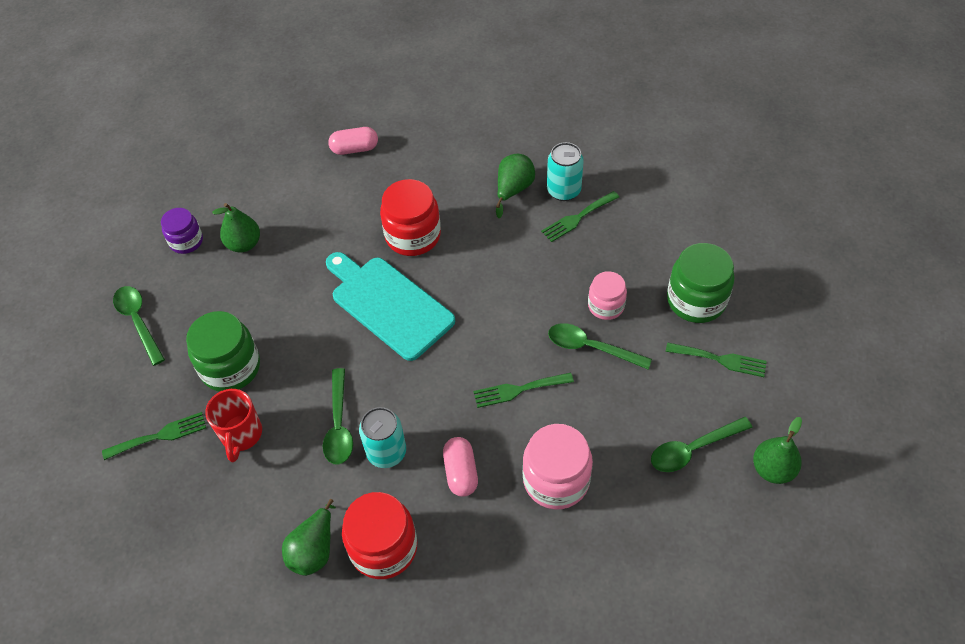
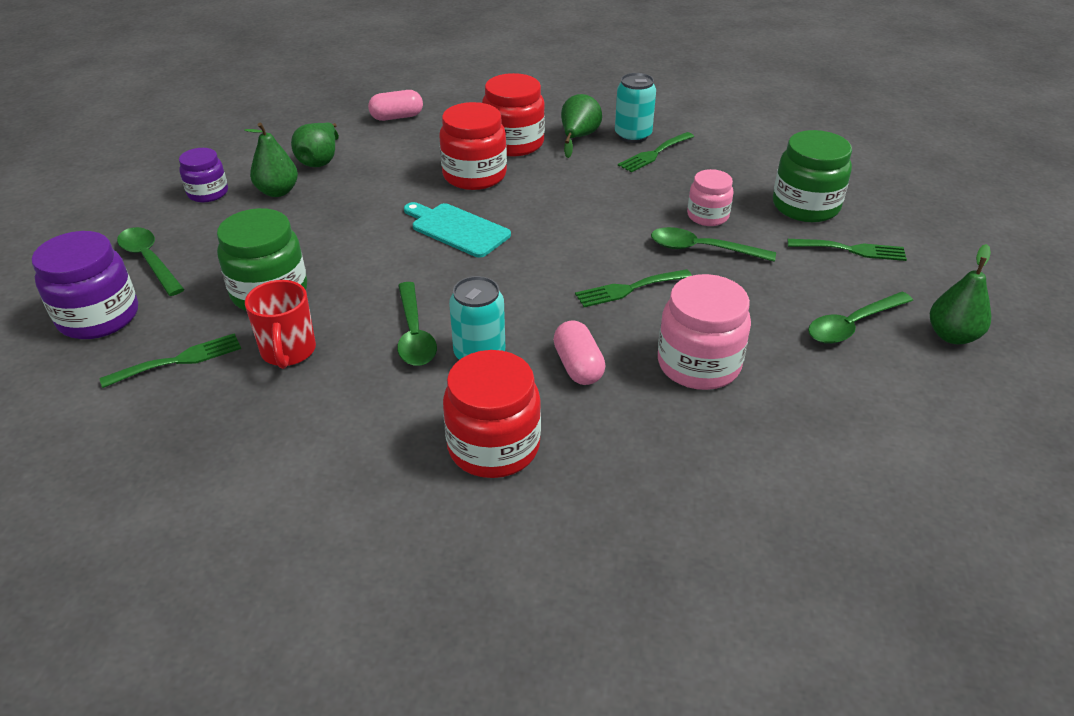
camera: 10 degrees left, 15 degrees down
(100, 383) = (99, 317): none -> purple jar
(314, 550) = (399, 457): green pear -> green pear (320, 160)
(388, 304) = (457, 229): turquoise cutting board -> turquoise cutting board, size x0.66
(454, 194) = (513, 143): none -> red jar

